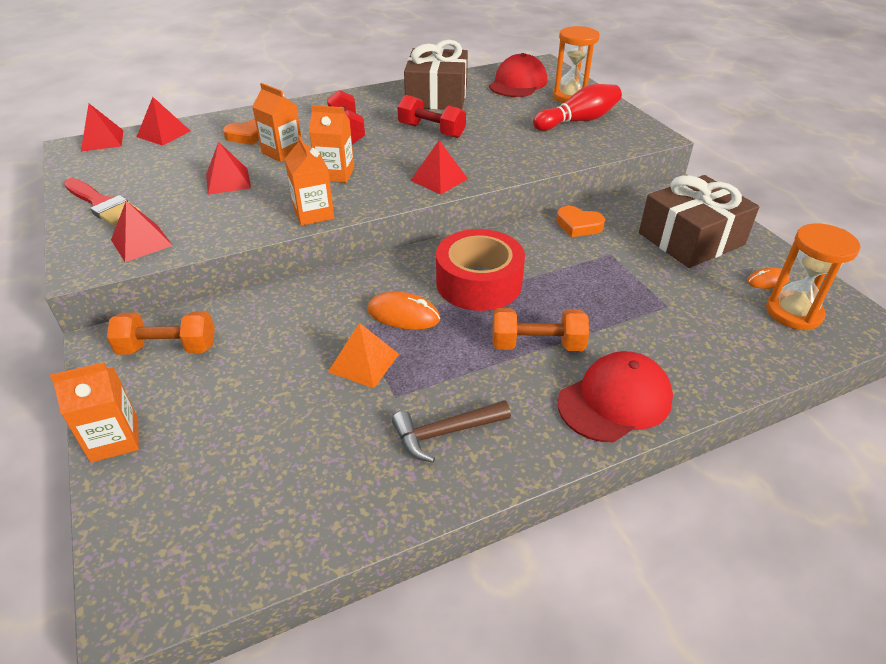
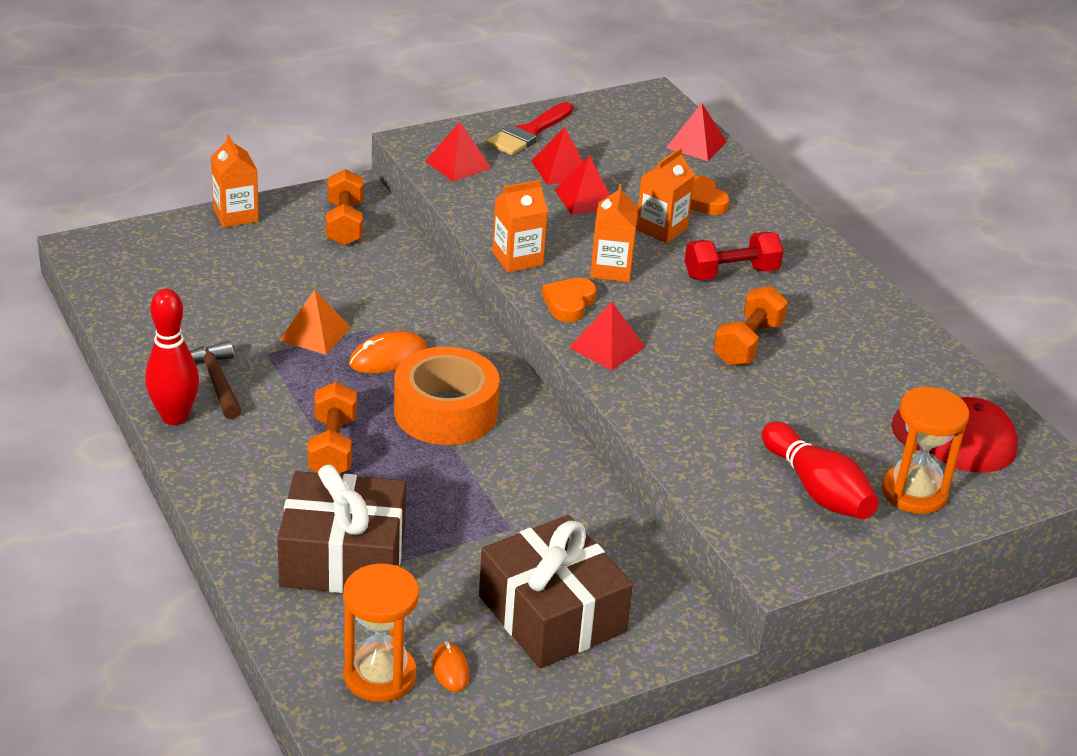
camera: 85 degrees right, 5 degrees down
(102, 140) = (671, 109): red pyramid -> red pyramid (561, 169)
(403, 315) = (388, 357): orange mouse -> orange mouse turned 45 degrees clockwise
(431, 131) = (748, 343): red dumbbell -> orange dumbbell
(437, 96) = (872, 351): brown gift -> brown gift (343, 557)
(479, 283) = (445, 412): red tape -> orange tape
(510, 463) = (174, 417): none -> red bowling pin
(578, 225) = (579, 507): orange heart -> orange heart (569, 303)
(615, 400) = (242, 492): red cap -> none

